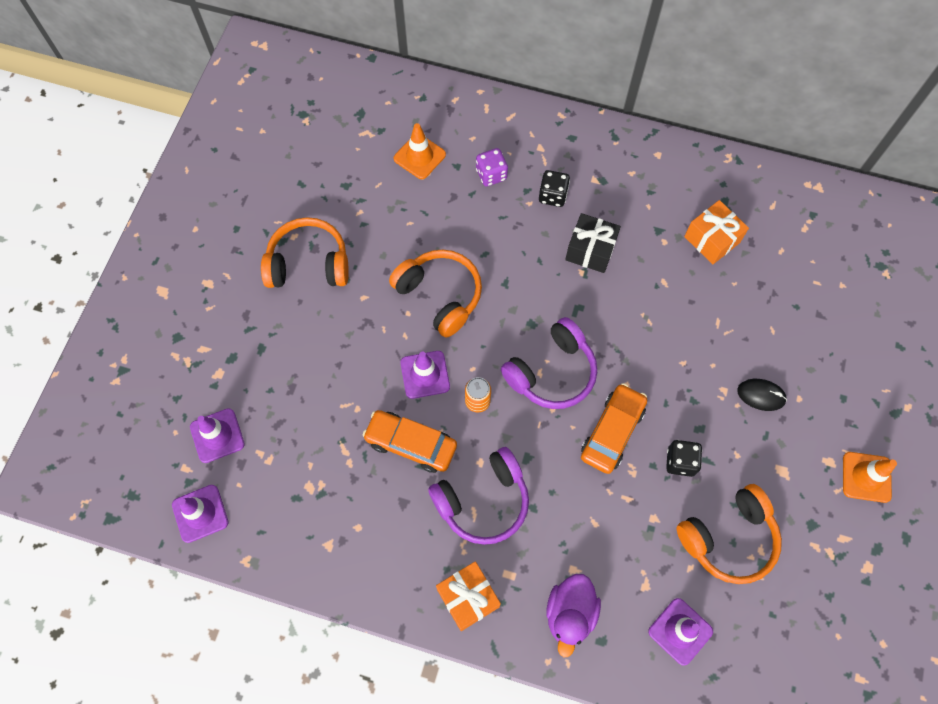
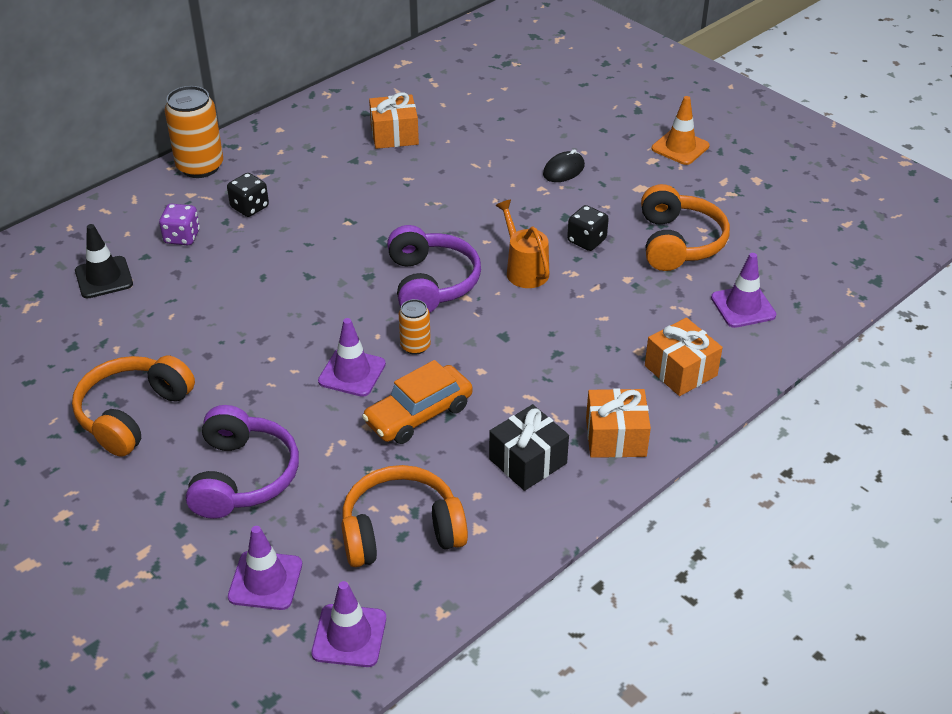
camera: 60 degrees left, 25 degrees down
(419, 156) = (104, 278): orange traffic cone -> black traffic cone
(440, 295) = (275, 326): orange headphones -> orange headphones (401, 531)
(483, 501) = (523, 385): purple headphones -> purple headphones (242, 476)
(570, 614) = (680, 370): purple duck -> orange gift
(575, 132) = (200, 167): none -> orange can
(590, 250) = (331, 207): black gift -> black gift (528, 461)
(612, 432) = (524, 269): orange car -> orange watering can

